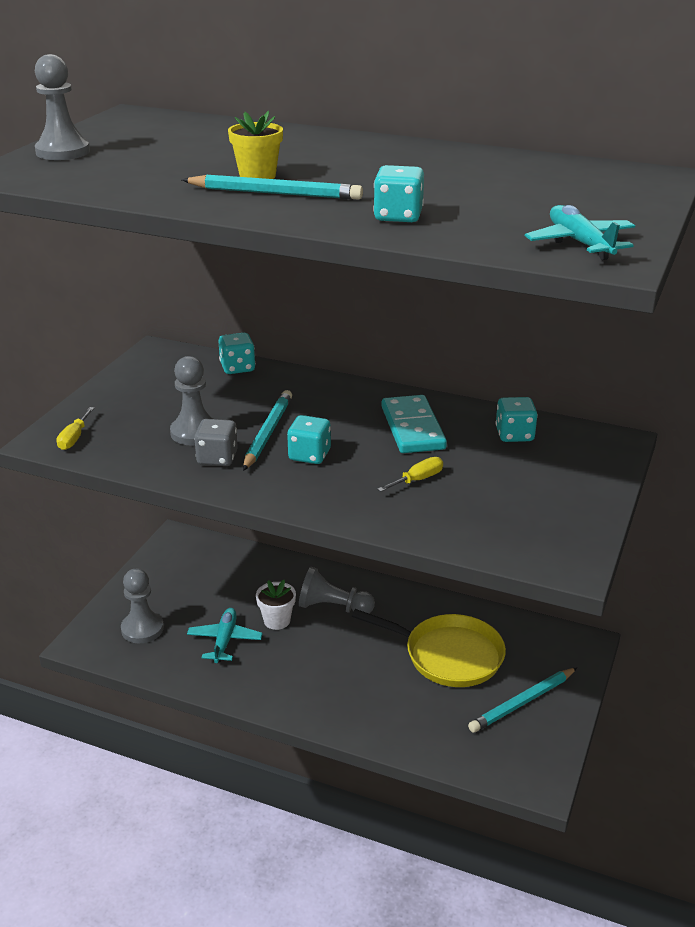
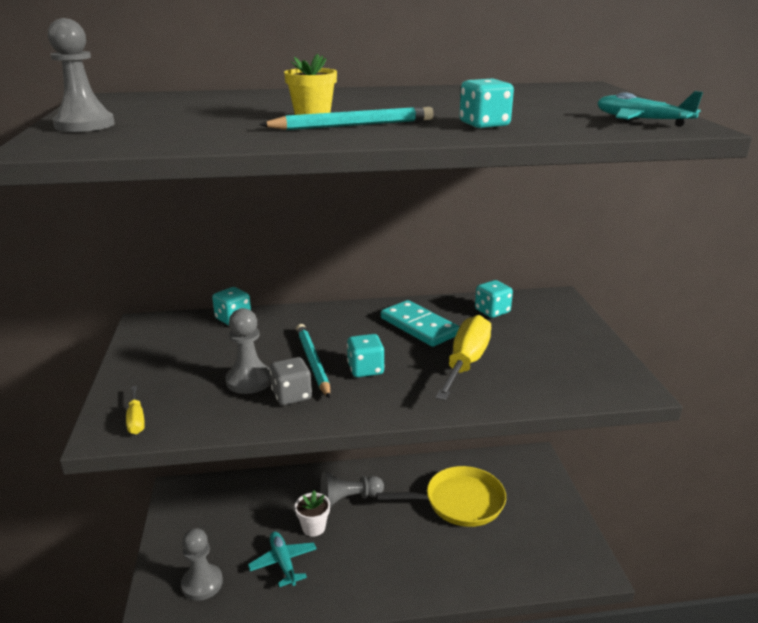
camera: 30 degrees left, 5 degrees down
(418, 480) = (466, 362): yellow screwdriver -> yellow screwdriver, size x2.12
(522, 702) = (535, 516): turquoise pencil -> none

